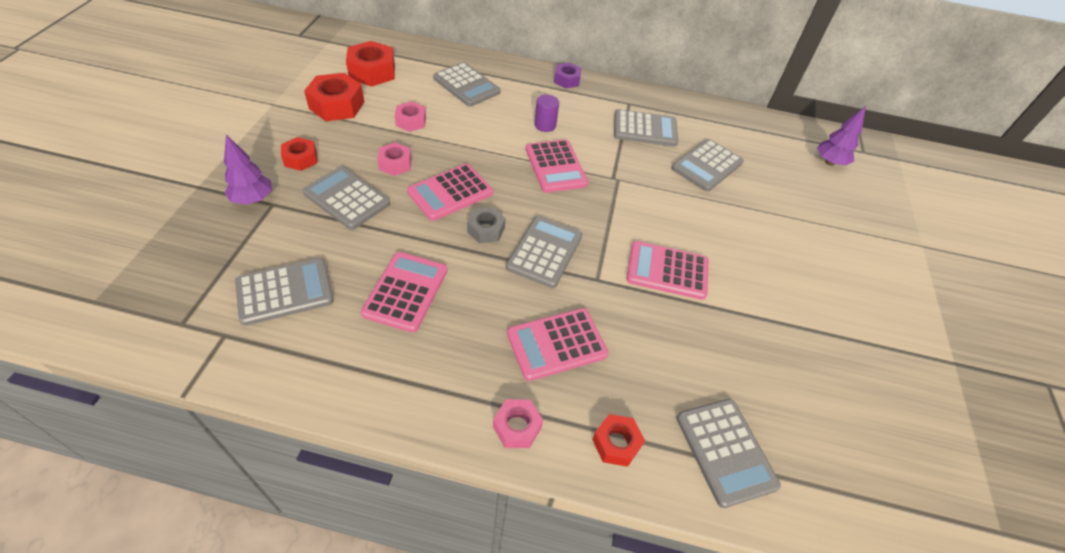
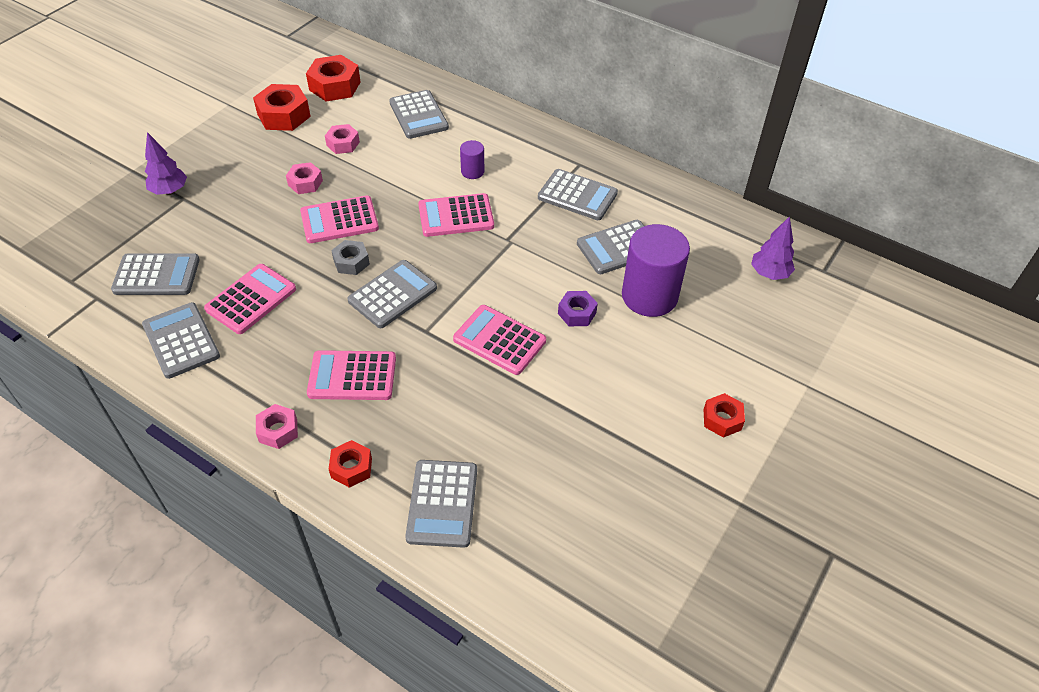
camera: 25 degrees right, 0 degrees up
(301, 159) = (226, 162): red nut -> red nut (722, 419)
(346, 198) = (246, 206): grey calculator -> grey calculator (181, 341)
(555, 166) = (456, 216): pink calculator -> pink calculator turned 75 degrees clockwise
(567, 80) = (528, 126): purple nut -> purple nut (577, 313)
(758, 201) = (649, 296): none -> purple cylinder

